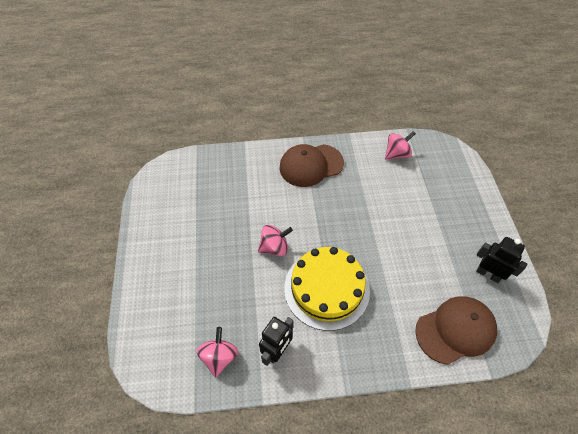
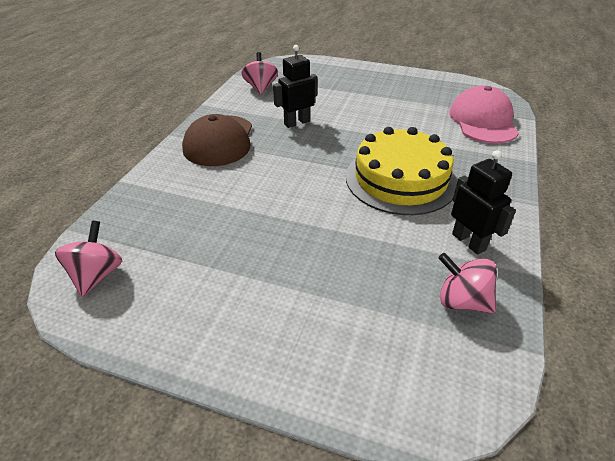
camera: 65 degrees left, 15 degrees down
(274, 247) = (317, 202): pink spinning top -> pink spinning top (97, 275)
(455, 330) = (483, 121): brown cap -> pink cap
(488, 274) = (432, 89): black robot -> black robot (297, 122)

